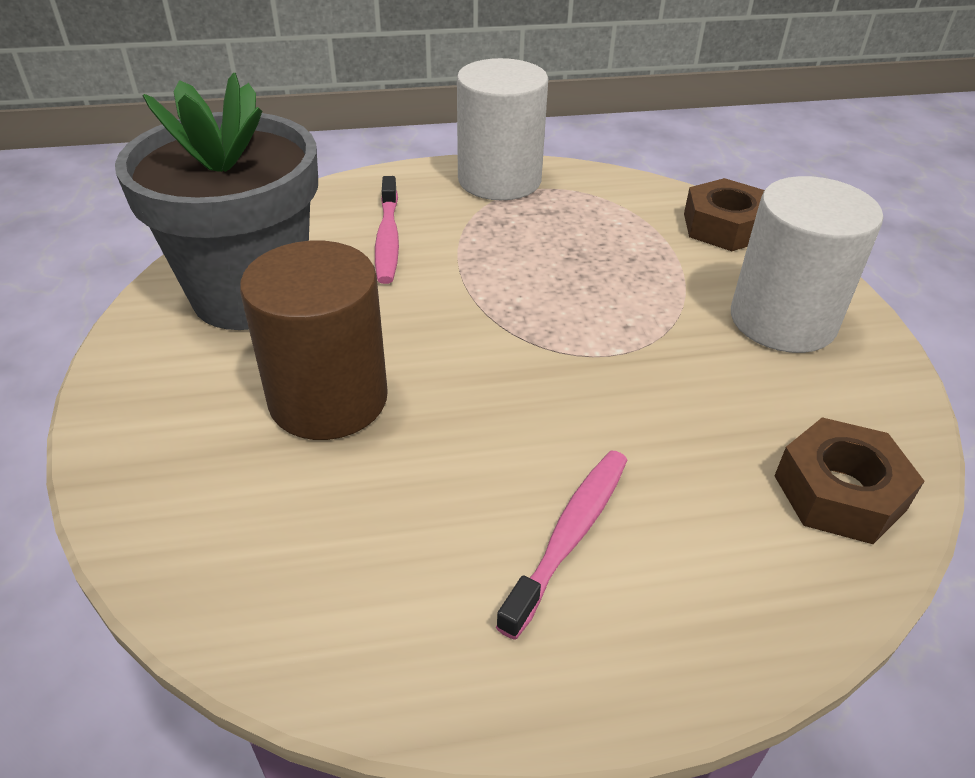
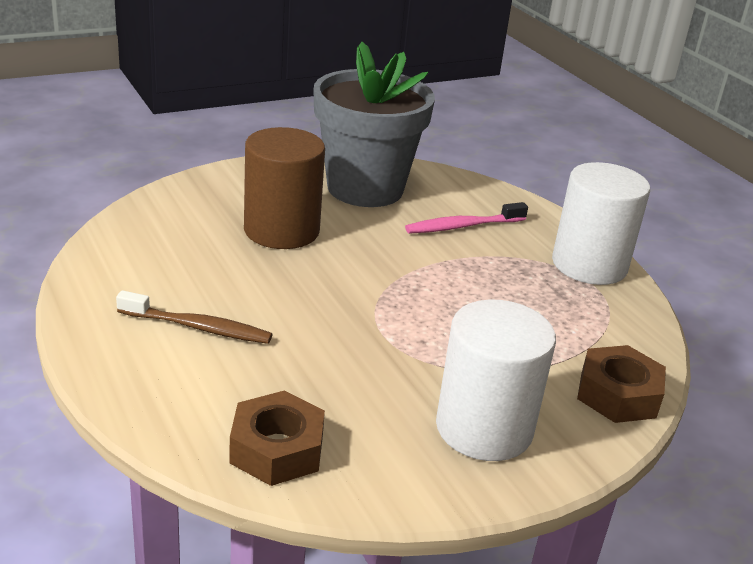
camera: 70 degrees right, 10 degrees down
(570, 535) = (198, 327): pink toothbrush -> brown toothbrush

